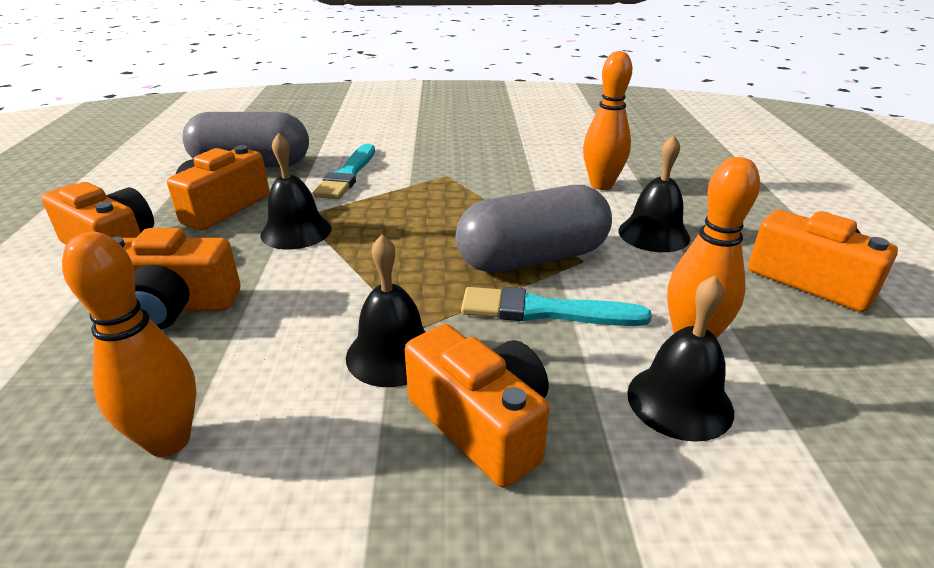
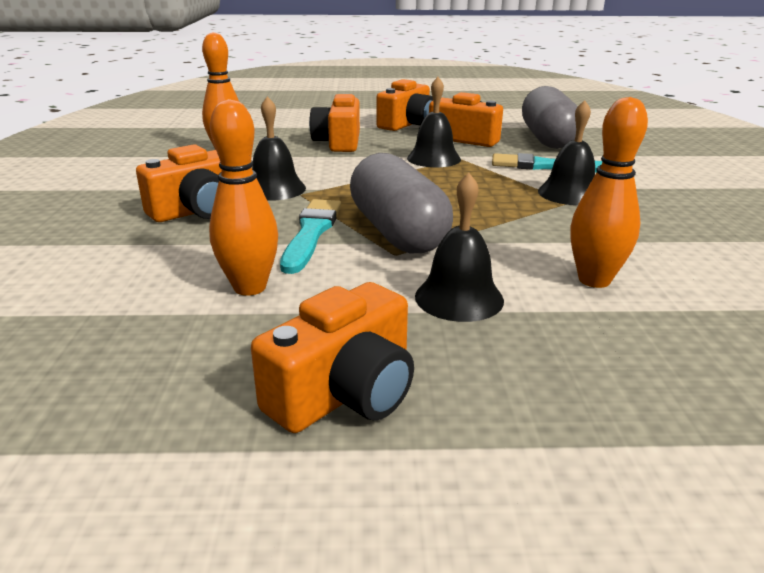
camera: 90 degrees right, 5 degrees down
(679, 401) = (181, 271): black bell -> black bell (569, 193)

